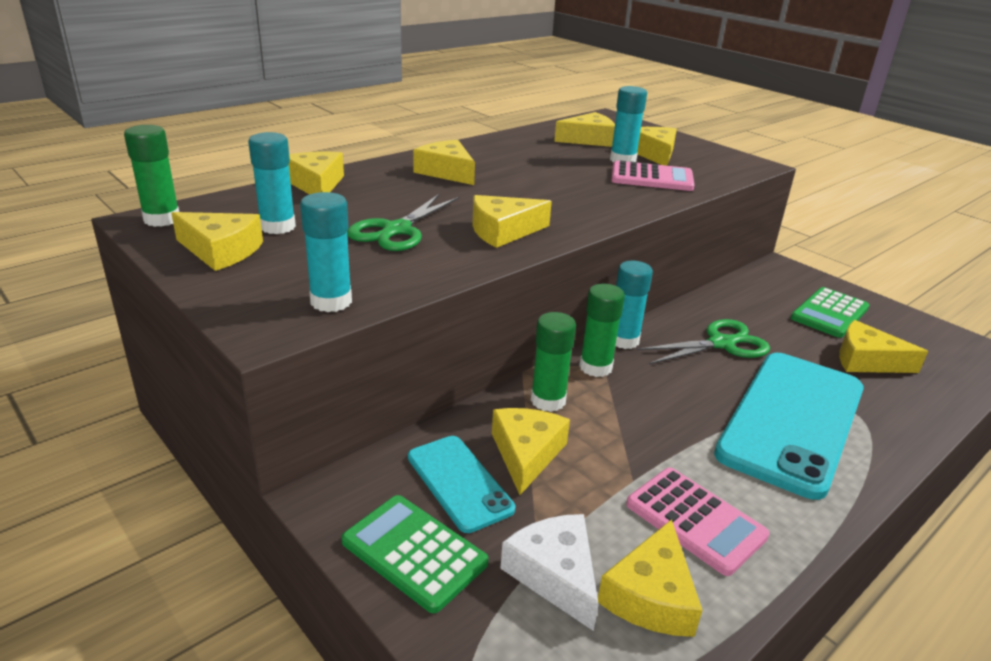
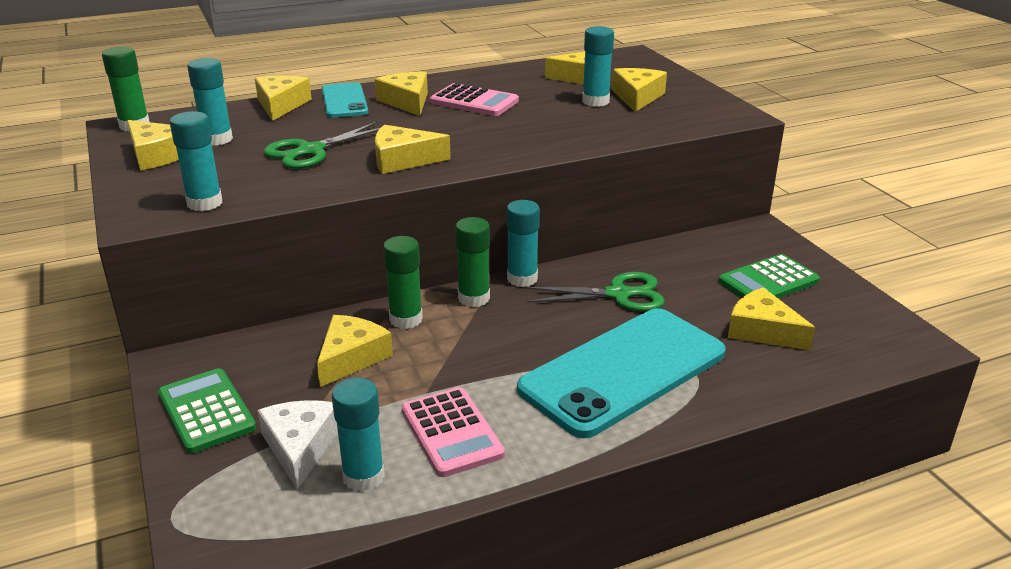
camera: 20 degrees right, 0 degrees up
(459, 482) = (279, 369): turquoise phone -> turquoise phone (344, 101)
(651, 178) = (605, 121): pink calculator -> pink calculator (474, 101)
(651, 595) = (363, 477): yellow cheese -> turquoise glue stick

